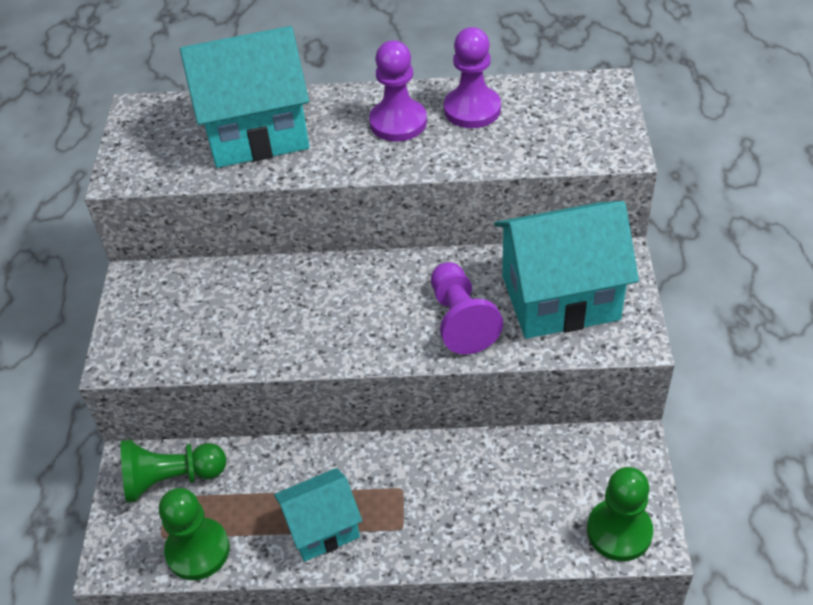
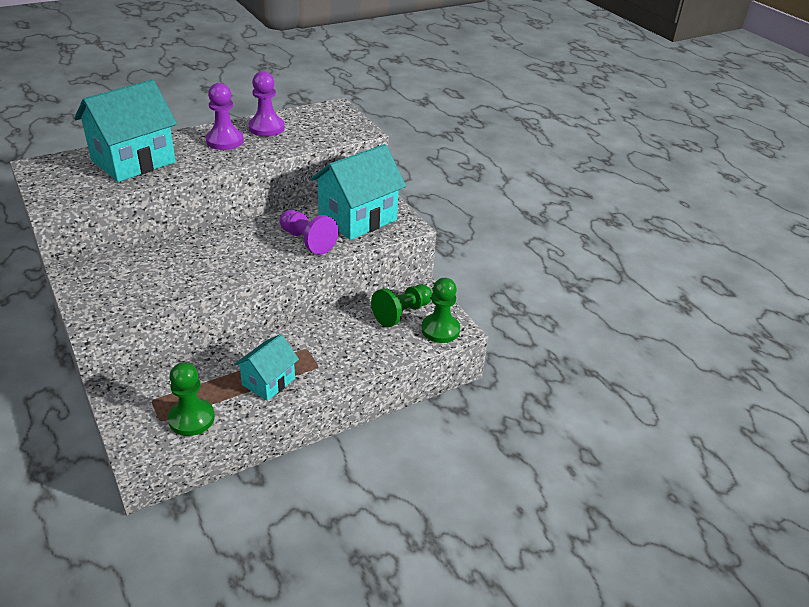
camera: 35 degrees left, 10 degrees down
(171, 479) = (148, 390): green pawn -> green pawn (402, 313)

